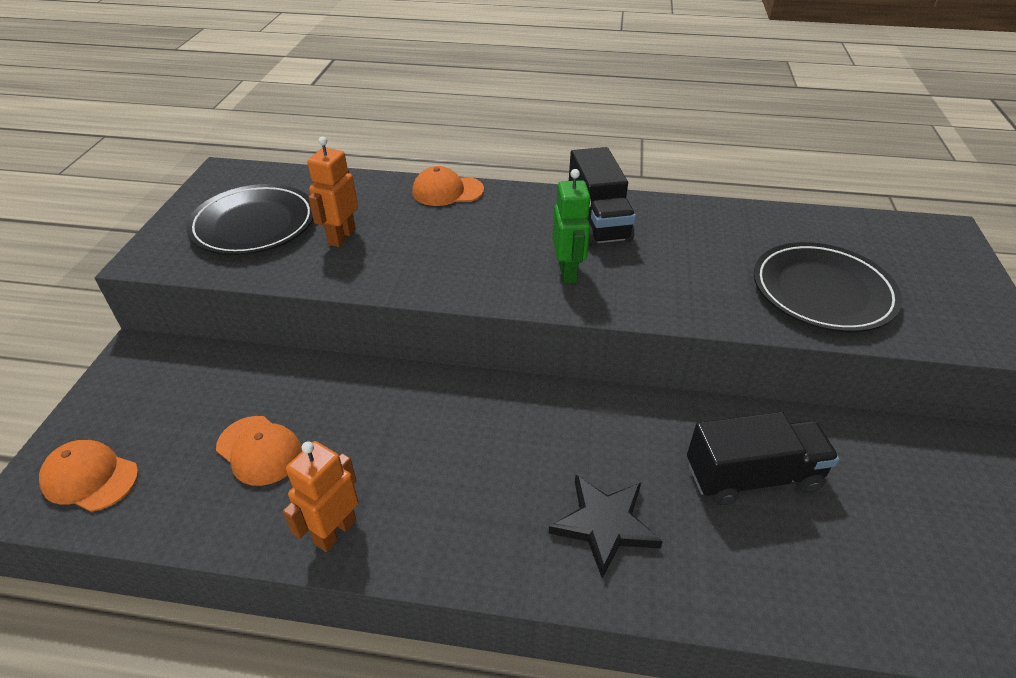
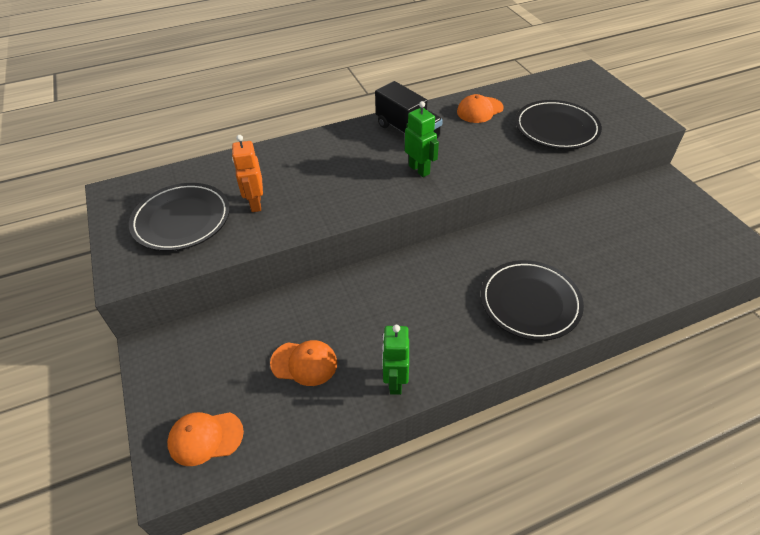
camera: 30 degrees left, 5 degrees up
(335, 531) = (395, 381): orange robot -> green robot
(447, 191) = (296, 146): orange cap -> orange cap (479, 110)
(604, 525) = (530, 302): black star -> black plate
(752, 476) = (577, 243): black truck -> none

